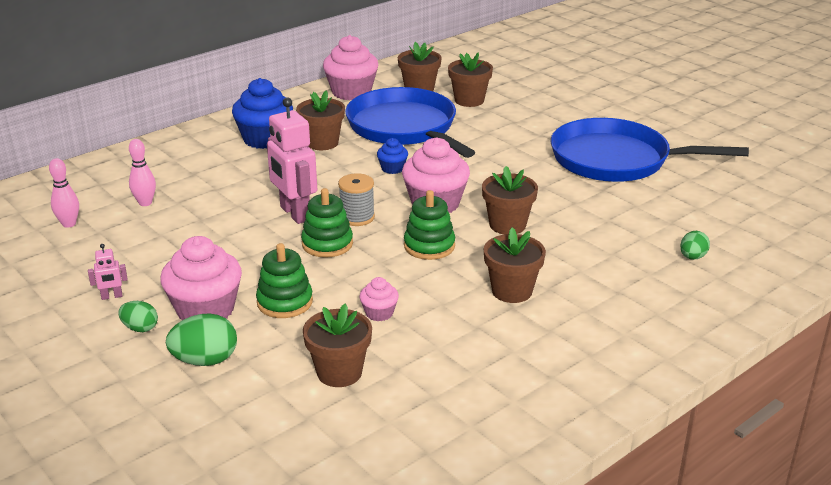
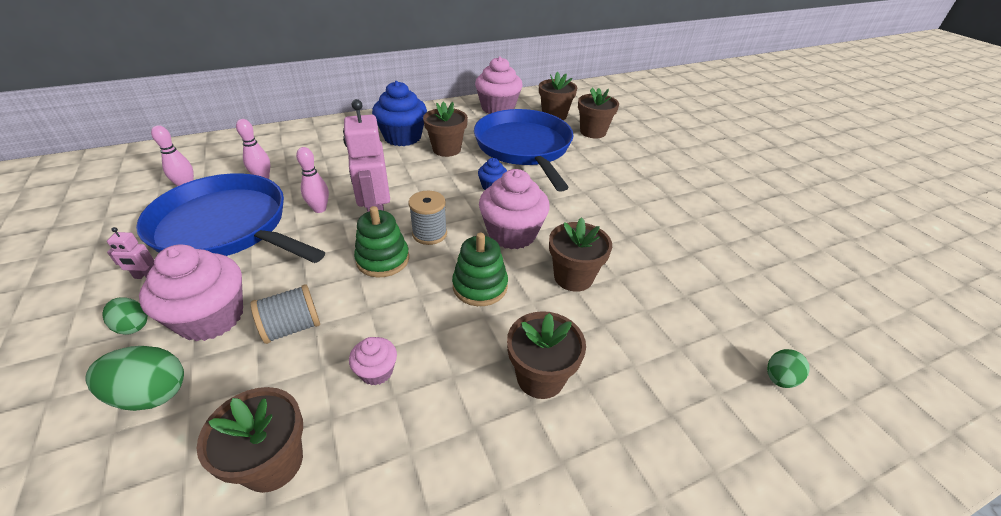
camera: 15 degrees right, 10 degrees up
(231, 217) = (319, 209): none -> pink bowling pin
(285, 302) = (292, 327): green stacking toy -> grey spool
(616, 160) = (714, 219): blue pan -> blue pan (226, 227)

